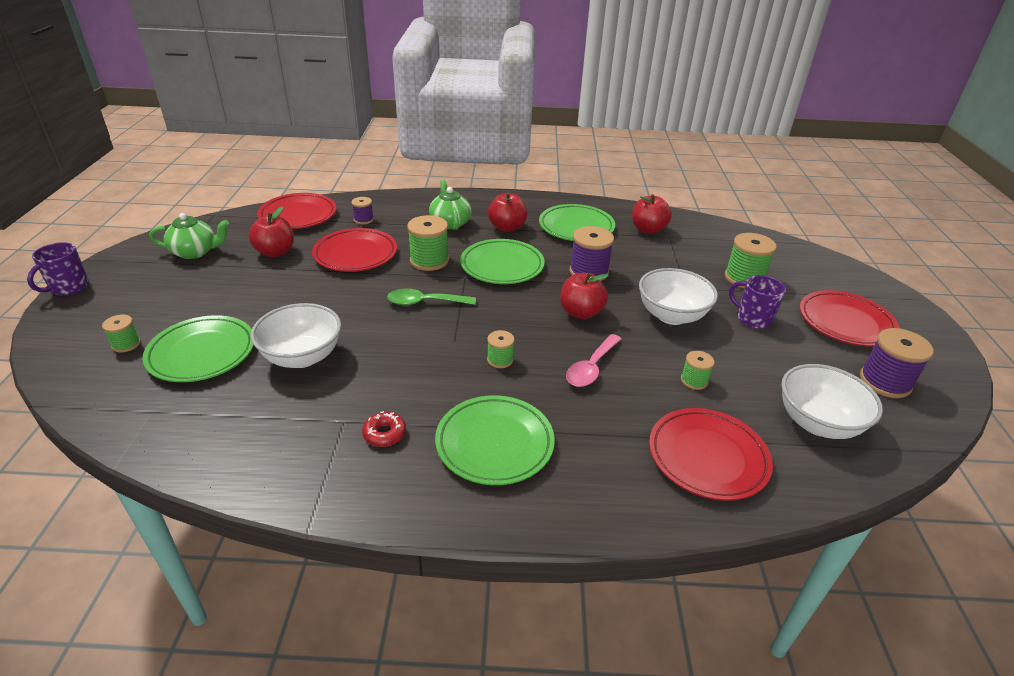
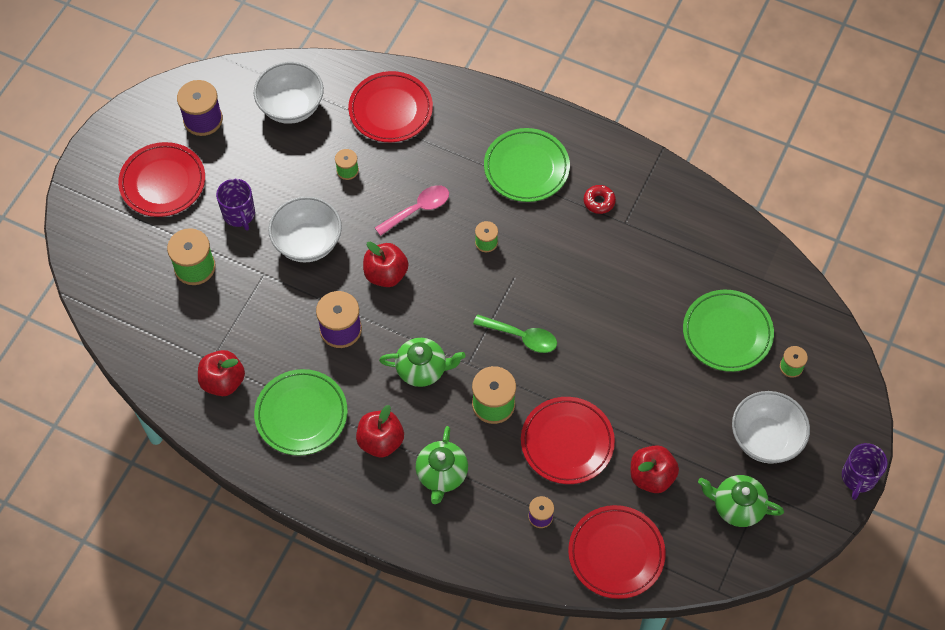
camera: 155 degrees left, 25 degrees up
(68, 287) = (858, 478): purple mug -> purple mug turned 150 degrees clockwise
(302, 357) = (645, 300): white bowl -> white bowl (765, 439)
(502, 266) = (422, 369): green plate -> green teapot

